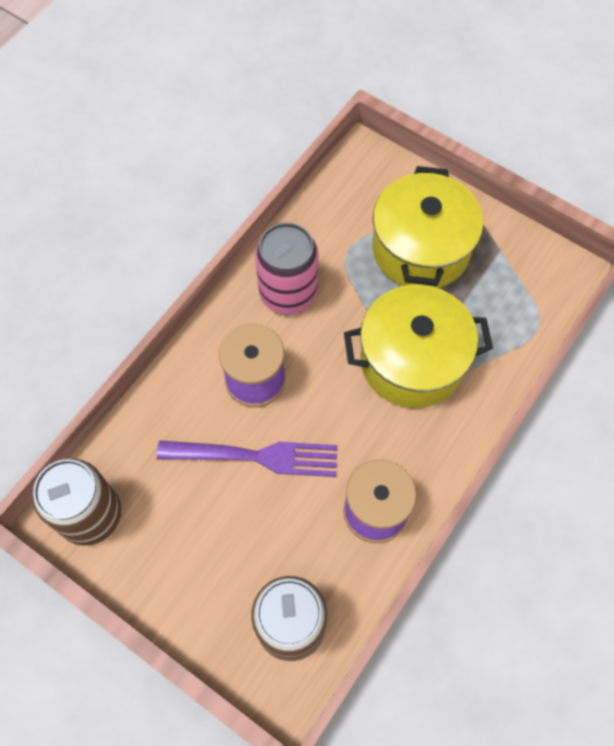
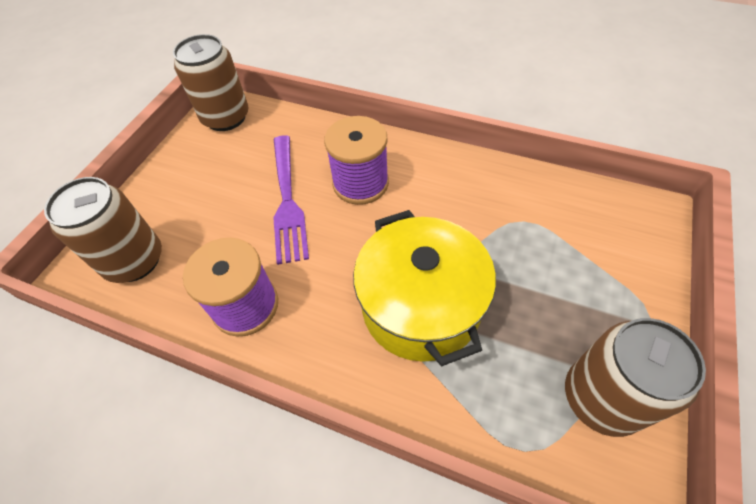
camera: 80 degrees right, 10 degrees down
(288, 292) = (457, 186): pink can -> none
(420, 249) = (565, 288): yellow pot -> none
(512, 264) = (601, 398): none -> brown can

